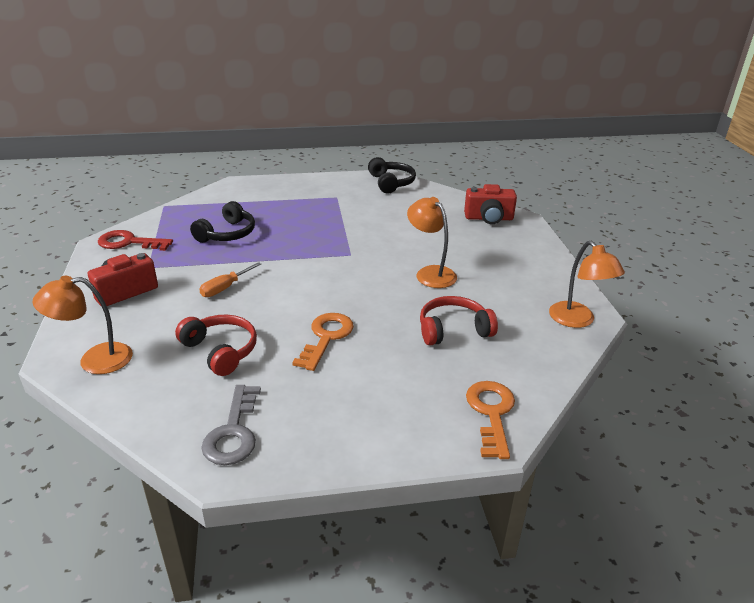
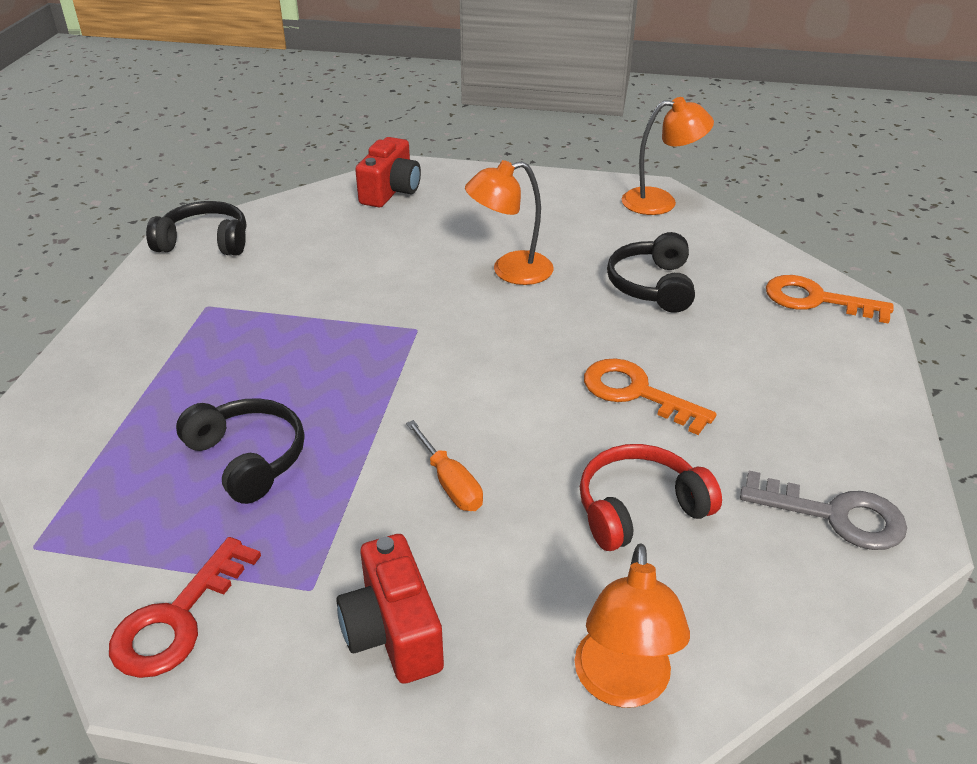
camera: 70 degrees left, 5 degrees up
(453, 330) = (652, 286): red headphones -> black headphones

